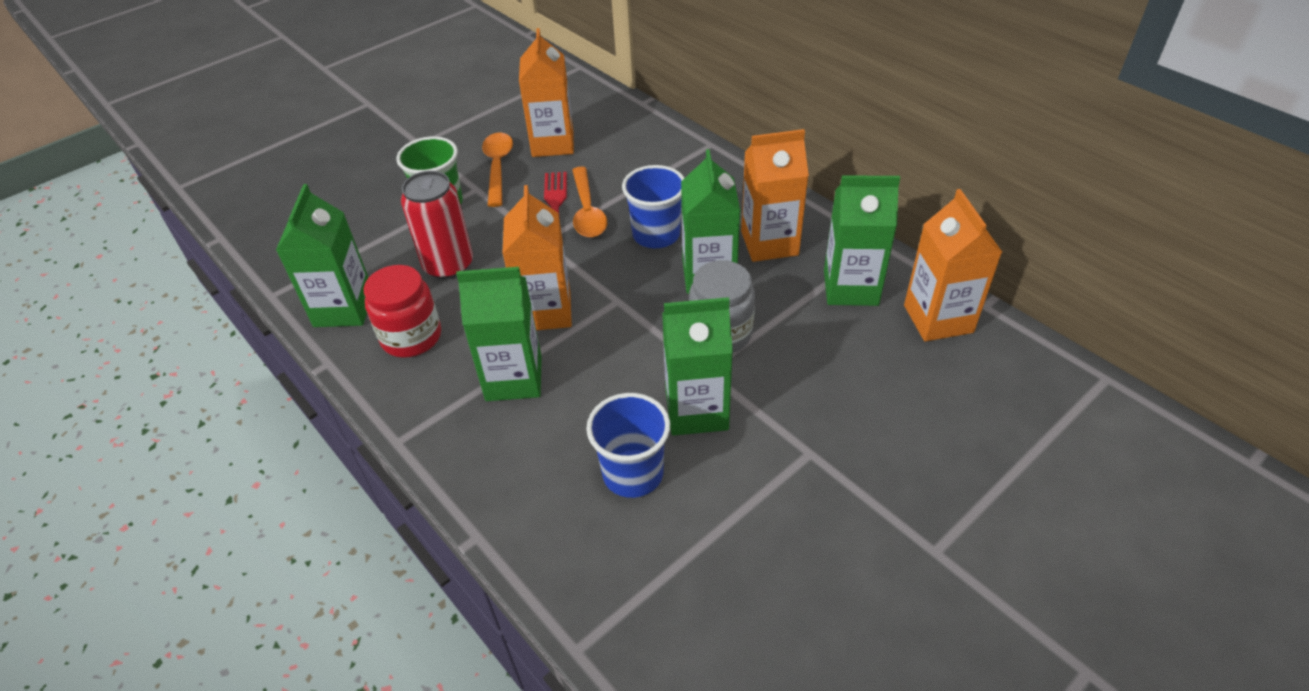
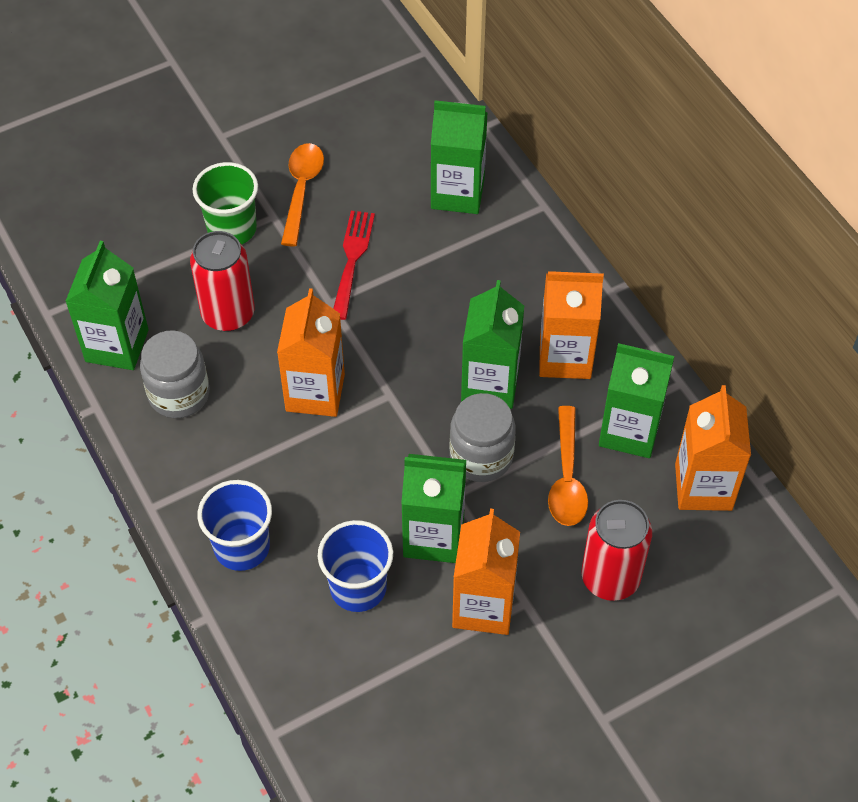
camera: 10 degrees right, 10 degrees up
(411, 337) = (179, 394): red jar -> grey jar
(514, 378) = (269, 463): green carton -> green carton (457, 193)
(552, 143) = (368, 168): orange carton -> orange carton (483, 606)
(587, 211) = (385, 273): orange spoon -> orange spoon (567, 477)
(656, 235) = (450, 320): blue cup -> blue cup (242, 547)
(885, 412) = (610, 577): none -> red can

